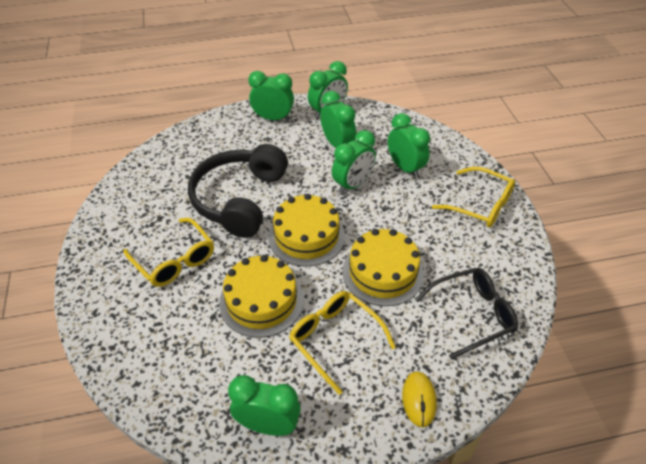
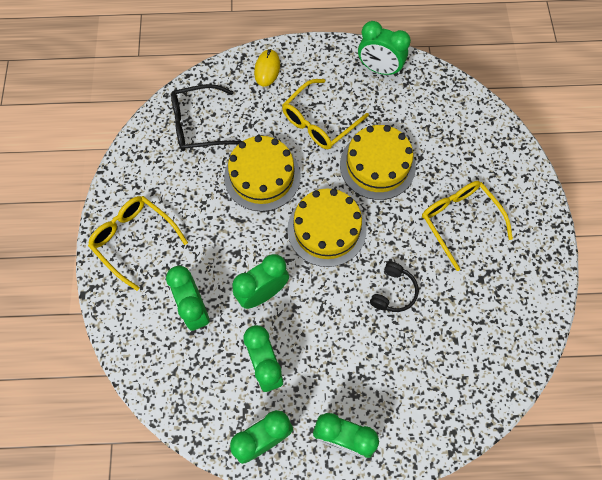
camera: 170 degrees left, 20 degrees up
(239, 199) = (393, 291): black headphones -> black headphones, size x0.42
(335, 339) = (319, 122): yellow glasses -> yellow glasses turned 75 degrees clockwise

